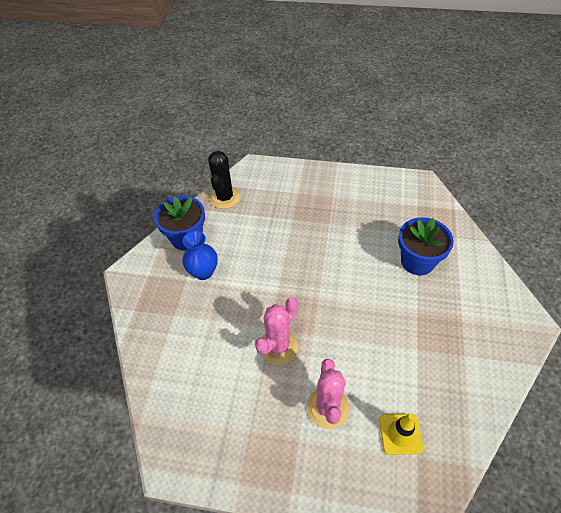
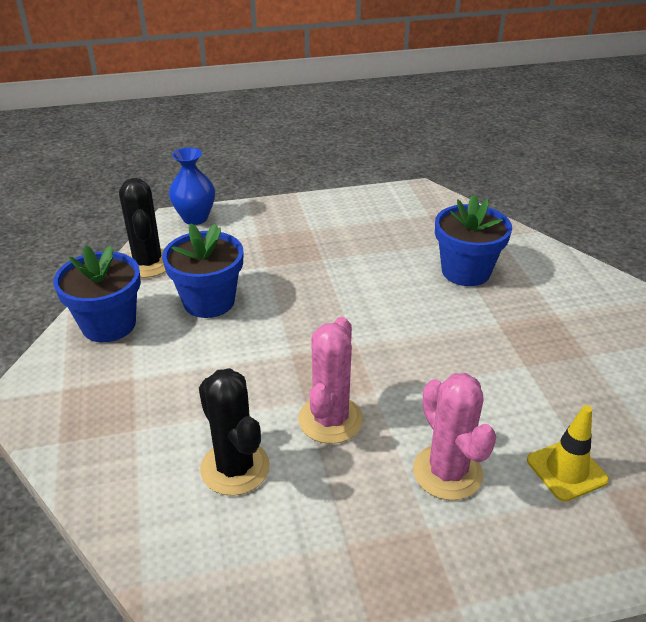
camera: 25 degrees left, 15 degrees down
(203, 272) = (159, 360): blue vase -> blue vase (195, 218)
(214, 360) = (235, 468): none -> black cactus
(247, 237) = (209, 301): none -> blue flower pot

